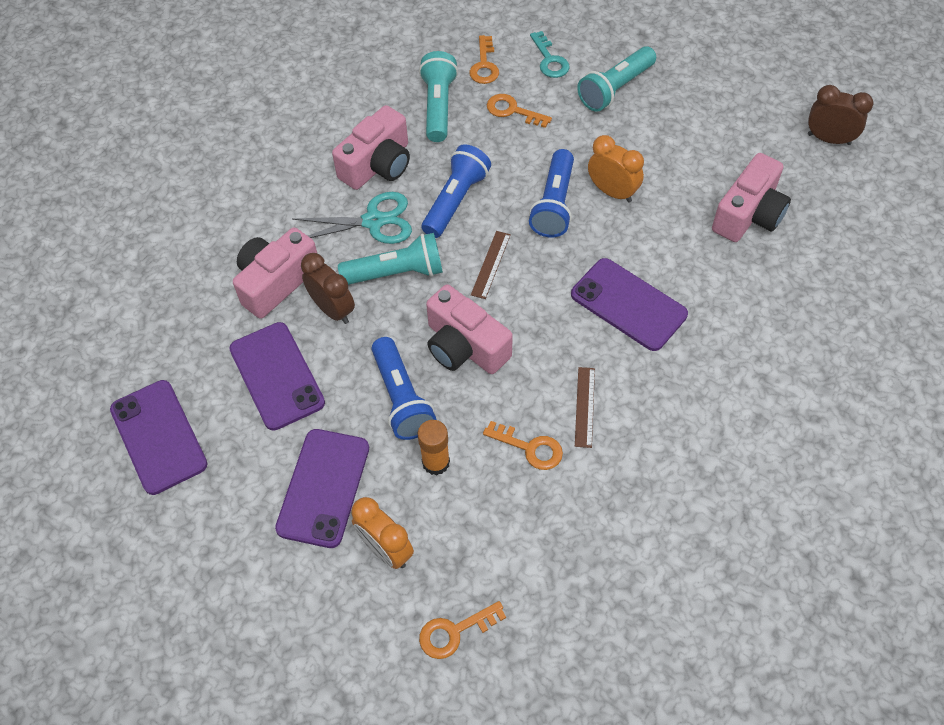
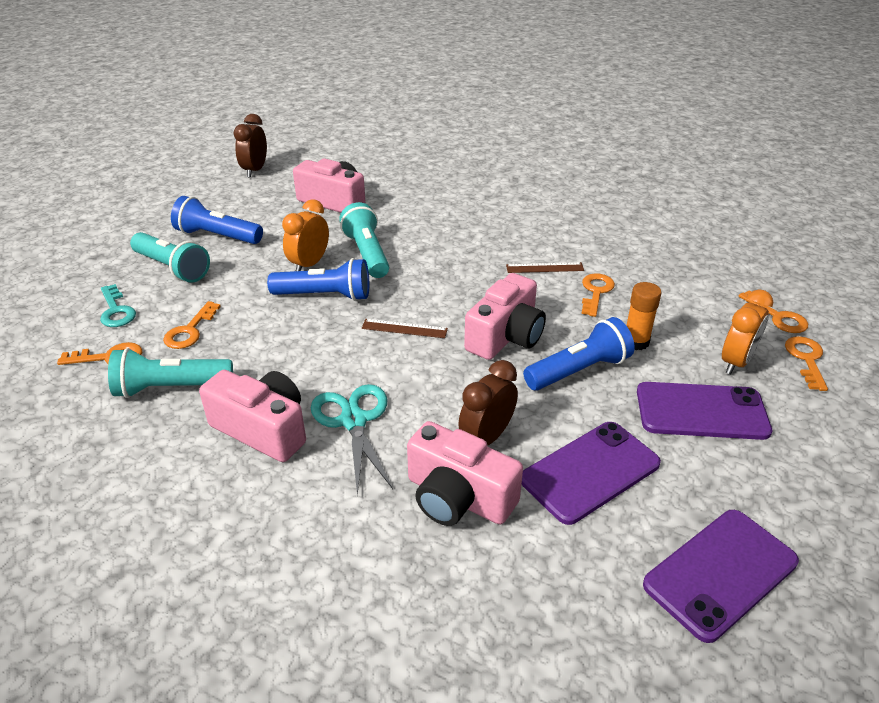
camera: 100 degrees left, 20 degrees down
(375, 626) = (806, 359): none -> orange key
(397, 273) = (425, 392): turquoise flashlight -> turquoise flashlight (367, 253)
(455, 200) = (320, 360): blue flashlight -> blue flashlight (217, 236)
(549, 60) = (116, 311): turquoise key -> turquoise key turned 90 degrees clockwise
(628, 304) = (436, 251): purple phone -> none

